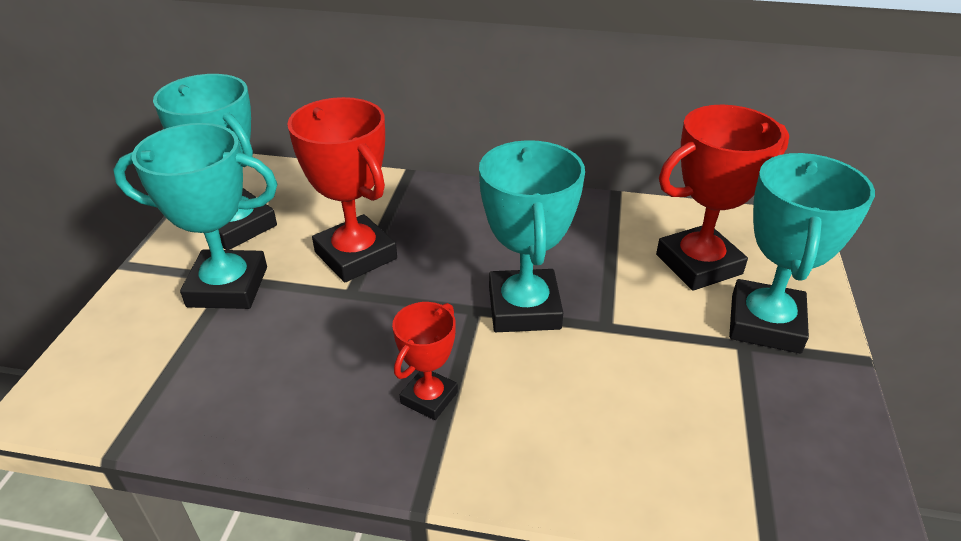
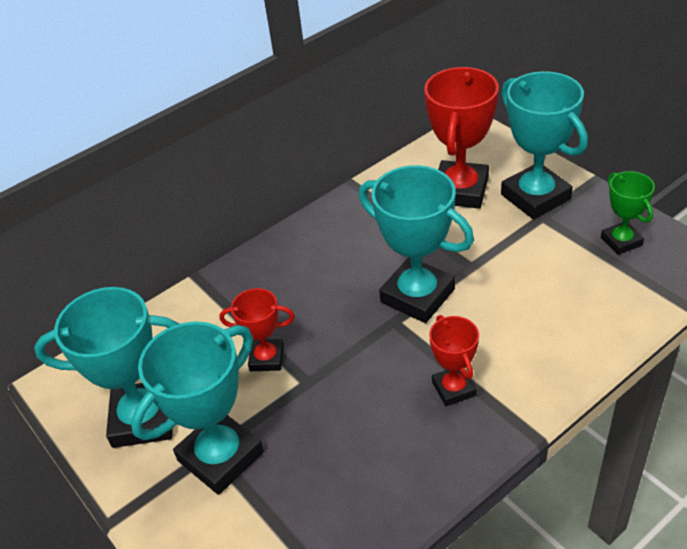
camera: 45 degrees left, 5 degrees up
(356, 255) = (266, 358): red trophy -> red trophy, size x0.56
(795, 433) = (621, 241): none -> green trophy

